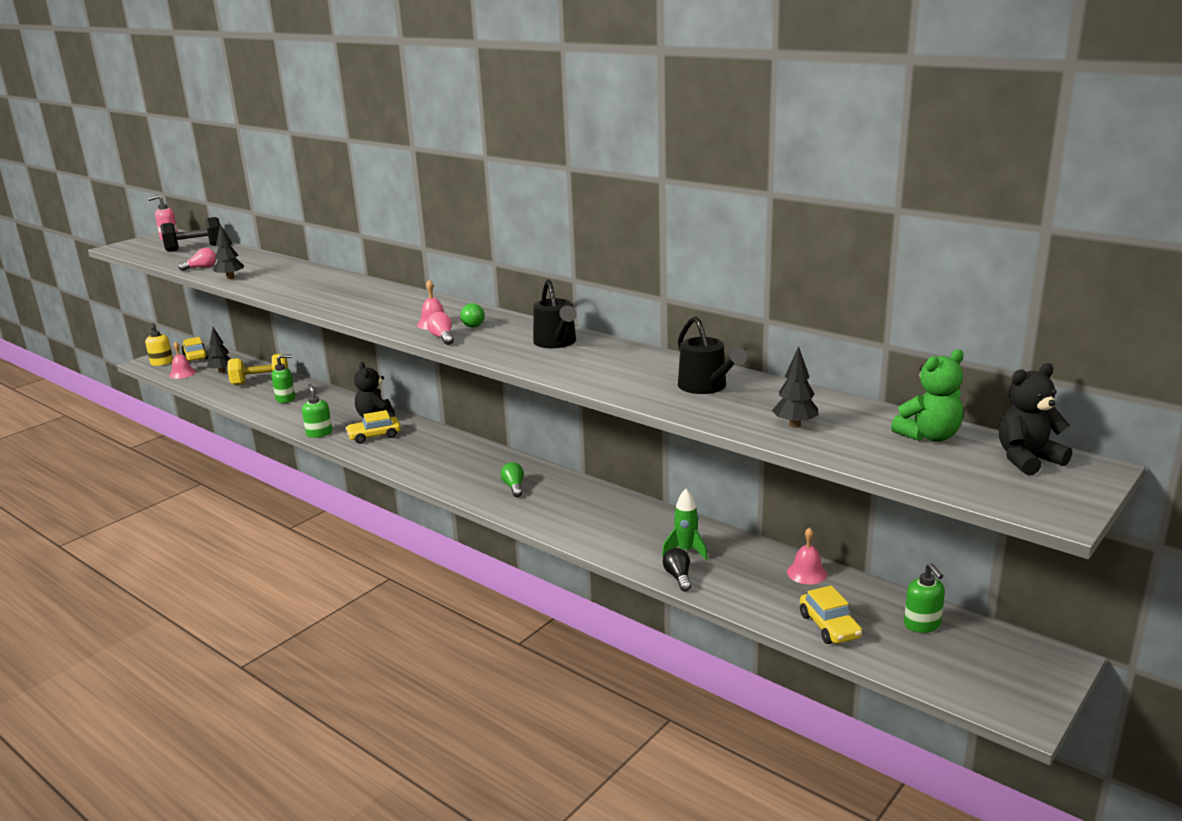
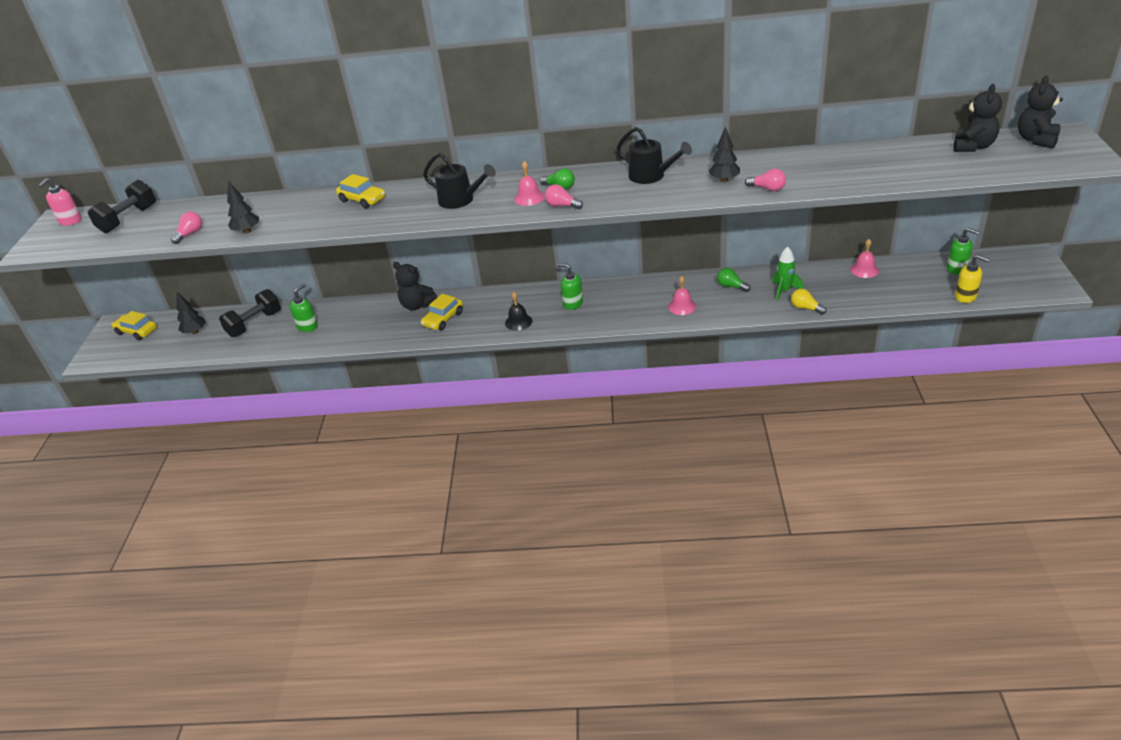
camera: 35 degrees left, 15 degrees up
(162, 363) = (112, 352): yellow soap dispenser -> yellow soap dispenser (966, 296)
(182, 373) = (156, 351): pink bell -> pink bell (682, 306)
(260, 382) = (255, 324): yellow dumbbell -> black dumbbell
(319, 433) = (393, 338): green soap dispenser -> green soap dispenser (572, 303)
(420, 464) = (518, 322): none -> black bell
(514, 487) = (613, 304): green light bulb -> green light bulb (731, 286)
(628, 390) = (767, 188): none -> pink light bulb
(678, 577) = (805, 308): black light bulb -> yellow light bulb
(706, 386) = (806, 167): black watering can -> black watering can (460, 200)
(795, 425) = (900, 169): black tree -> black tree (724, 180)
(829, 626) = (919, 293): yellow car -> yellow car (362, 200)
(929, 436) = (973, 146): green teddy bear -> black teddy bear

